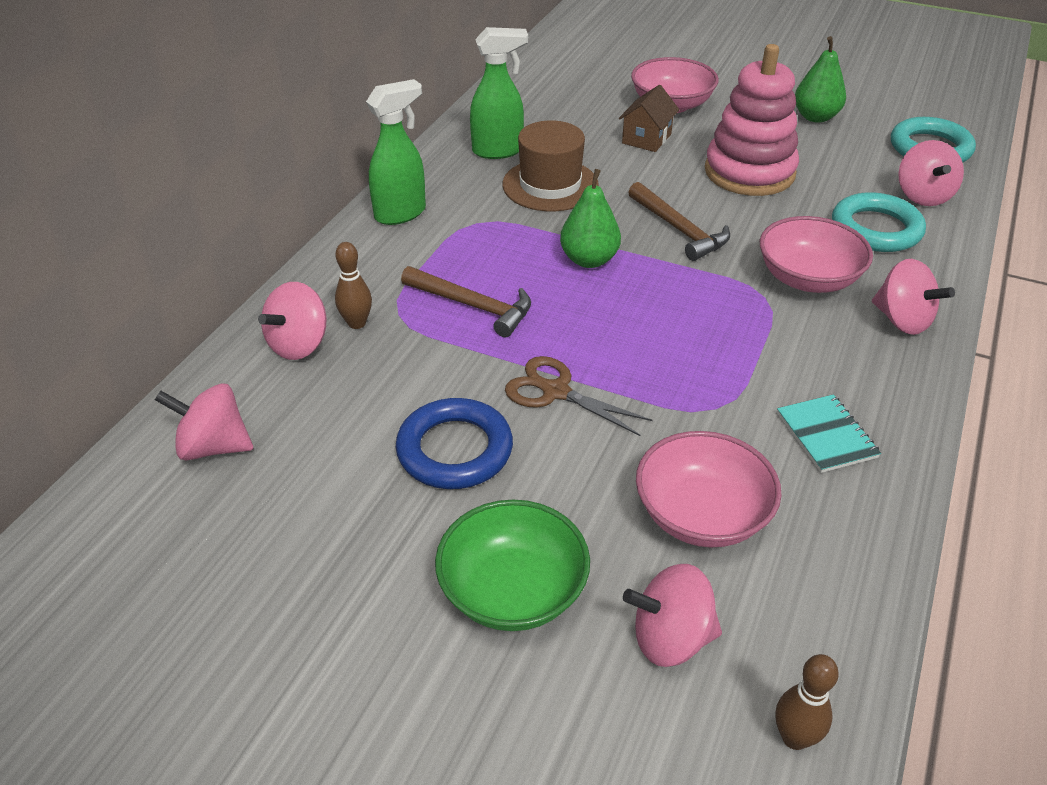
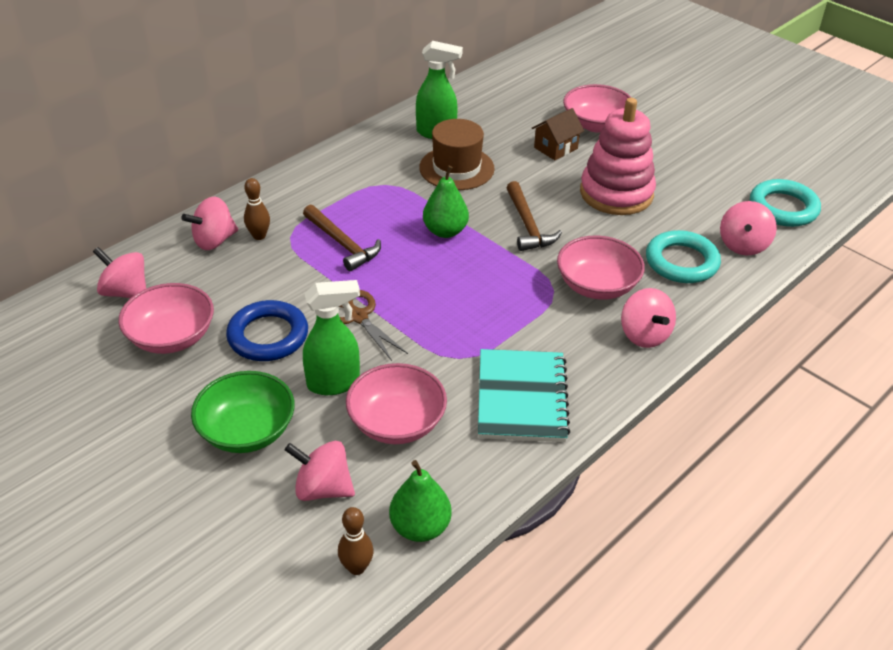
camera: 20 degrees right, 0 degrees up
(320, 490) = (172, 337): none -> pink bowl
(401, 213) = (337, 165): green spray bottle -> green spray bottle (334, 383)
(815, 117) = (707, 160): green pear -> green pear (420, 527)
(826, 435) = (521, 398): turquoise notebook -> turquoise notebook, size x1.74

